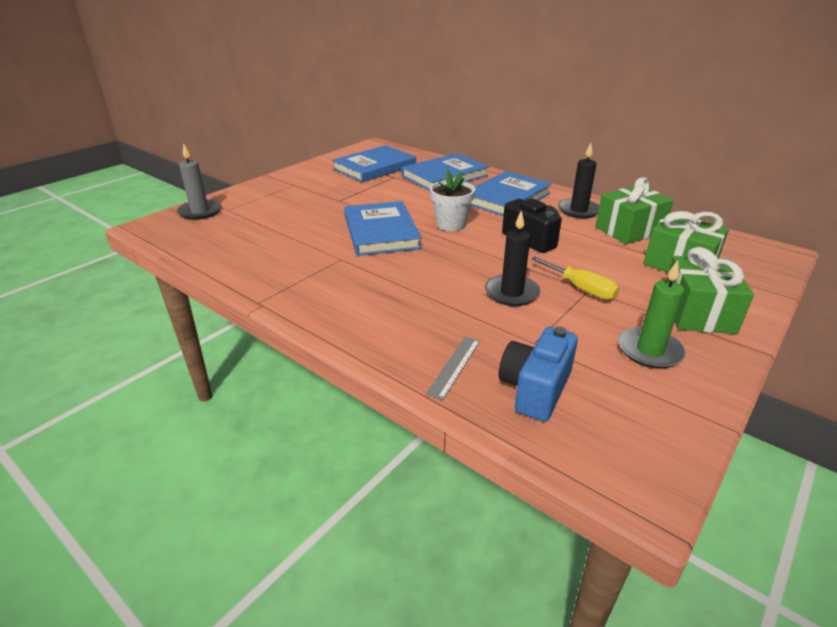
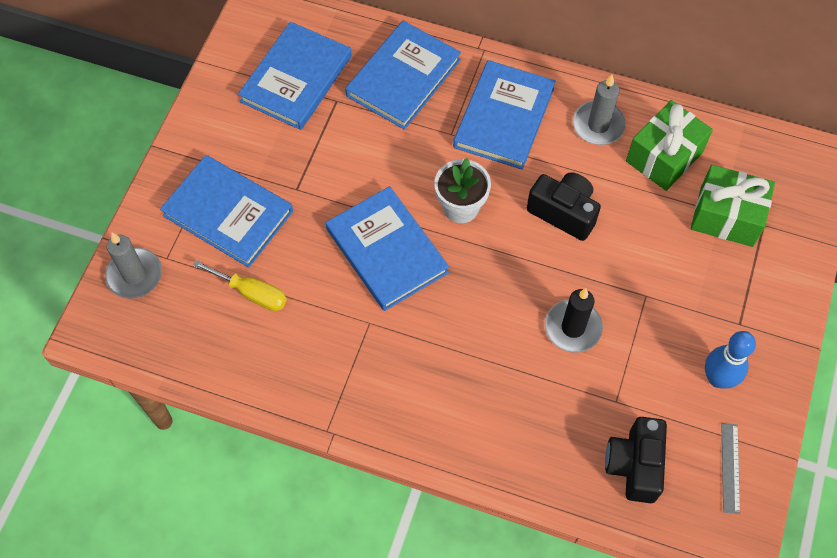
camera: 20 degrees left, 30 degrees up
(285, 201) = (228, 213): none -> blue book
(454, 366) = (558, 460): grey ruler -> grey ruler (730, 467)
(535, 389) = (634, 465): blue camera -> black camera
(578, 210) = (598, 125): black candle -> grey candle
(581, 289) = (638, 297): yellow screwdriver -> yellow screwdriver (252, 293)
(649, 351) = (718, 378): green candle -> blue bowling pin
(697, 312) = (752, 303): green gift -> none

